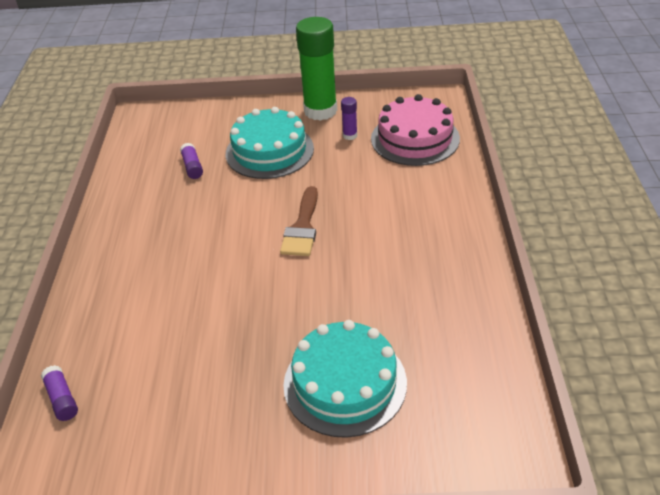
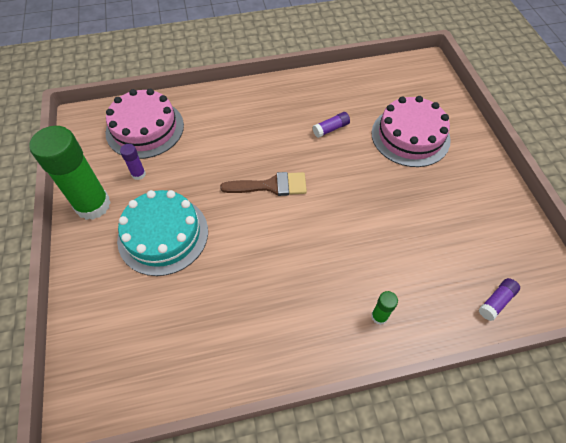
camera: 105 degrees left, 15 degrees up
(107, 289) = (379, 316): none -> green glue stick
(192, 167) = (192, 301): purple glue stick -> purple glue stick (331, 129)
(345, 383) = (410, 136): turquoise cake -> pink cake

